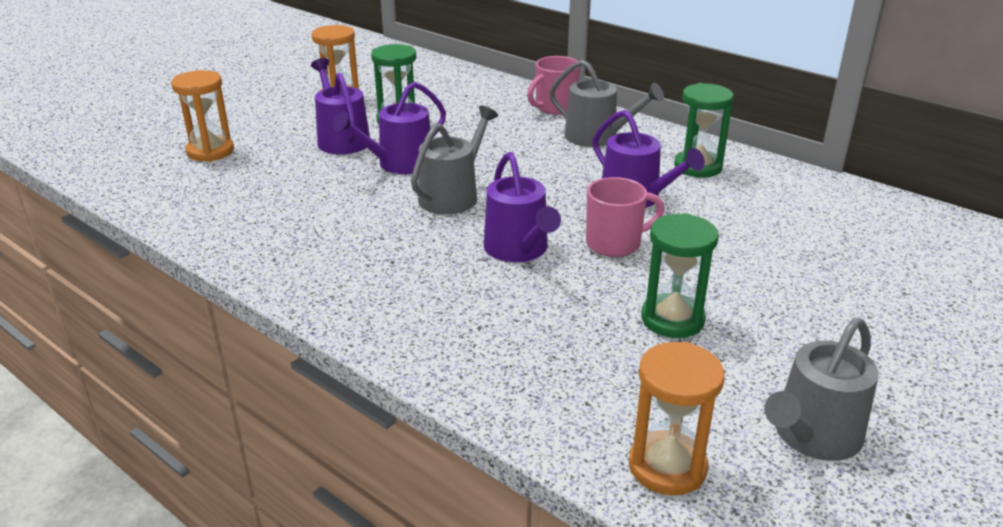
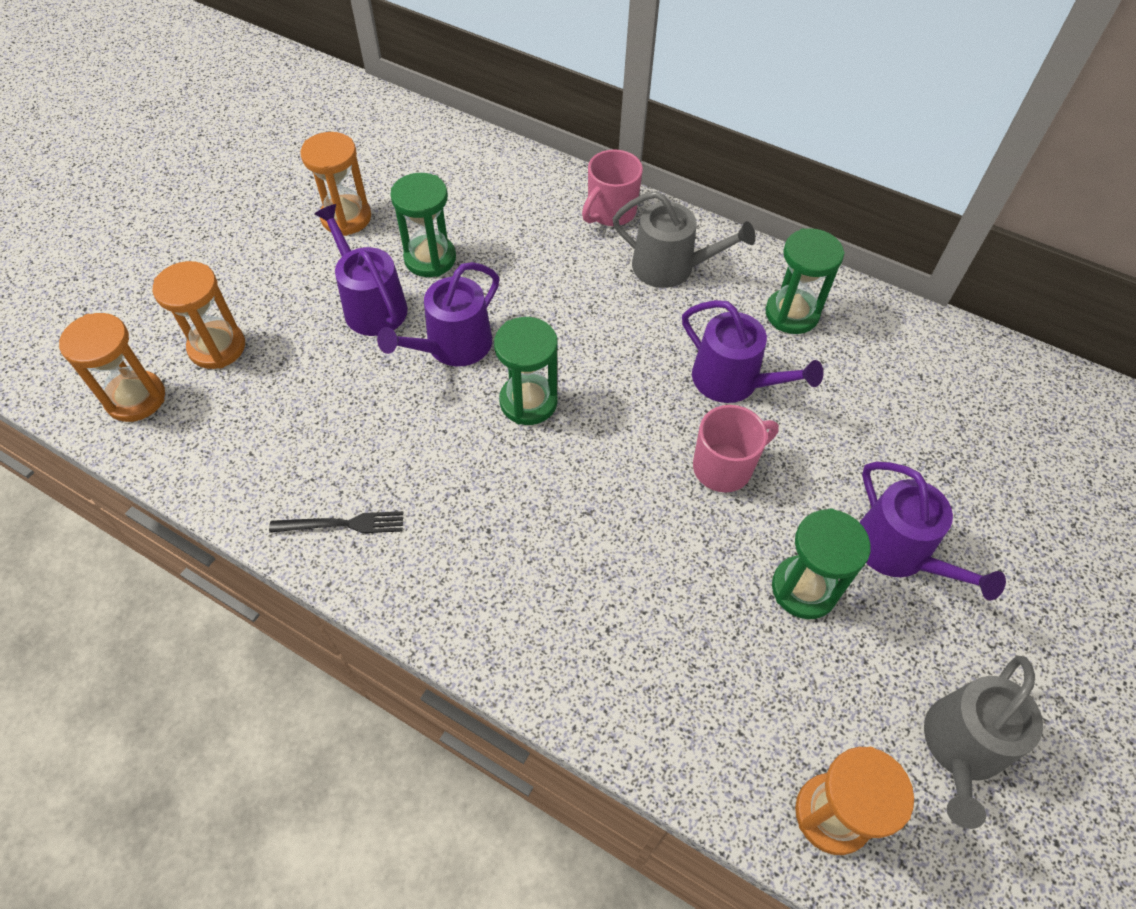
camera: 10 degrees left, 25 degrees up
(135, 171) = (136, 398): none -> orange hourglass
(269, 247) = (343, 524): none -> black fork
(452, 196) = (528, 402): grey watering can -> green hourglass
(519, 249) = (623, 491): purple watering can -> purple watering can (899, 552)

